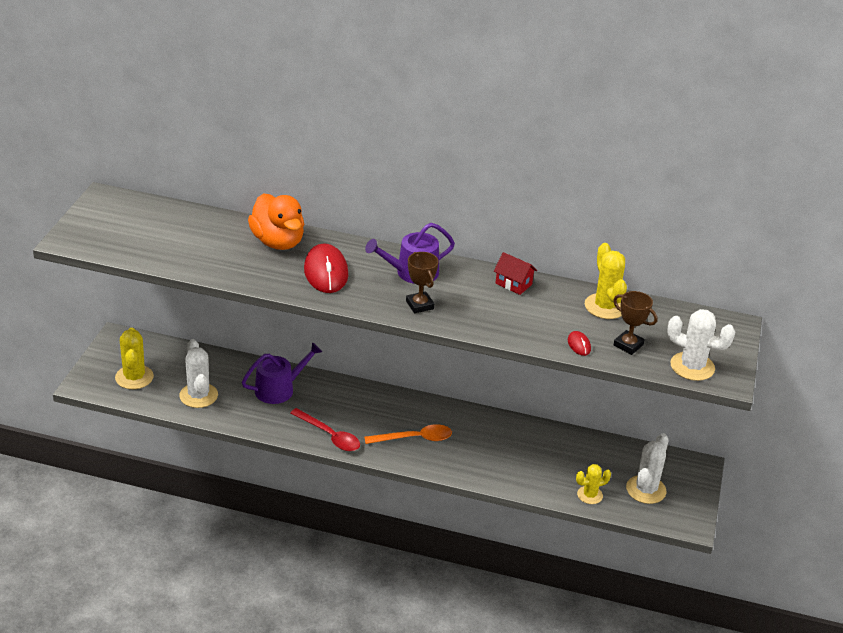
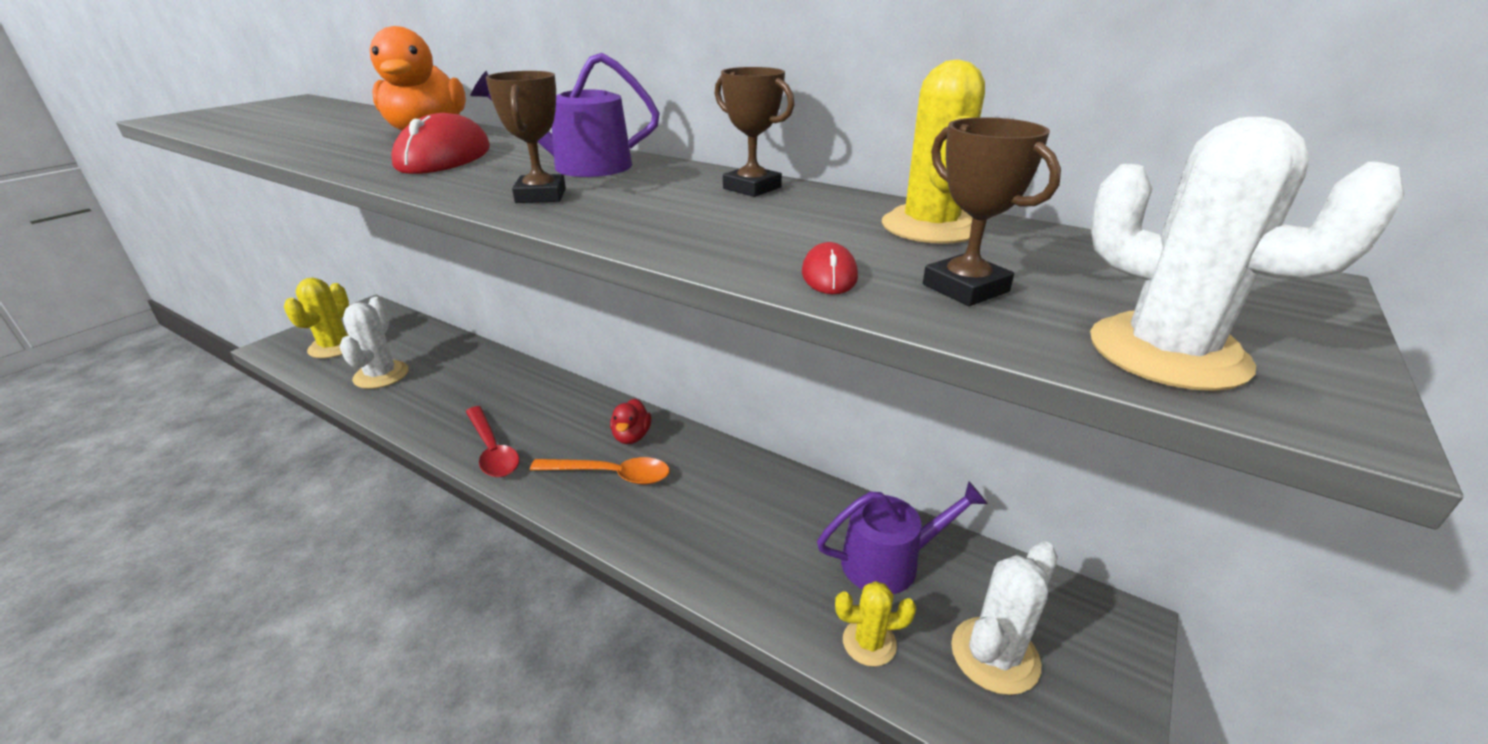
camera: 20 degrees right, 5 degrees down
(279, 389) = (483, 382): purple watering can -> purple watering can (889, 562)
(410, 412) = (631, 436): none -> red duck
(513, 284) = (752, 188): red house -> brown trophy

